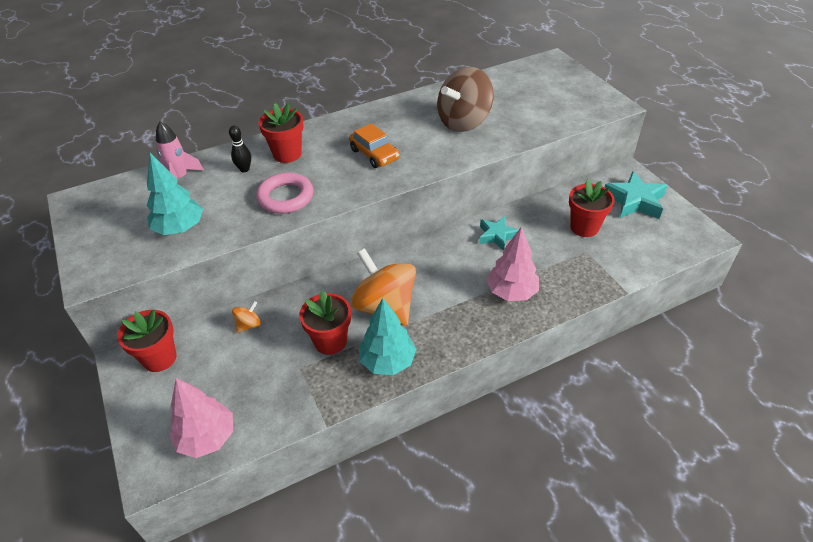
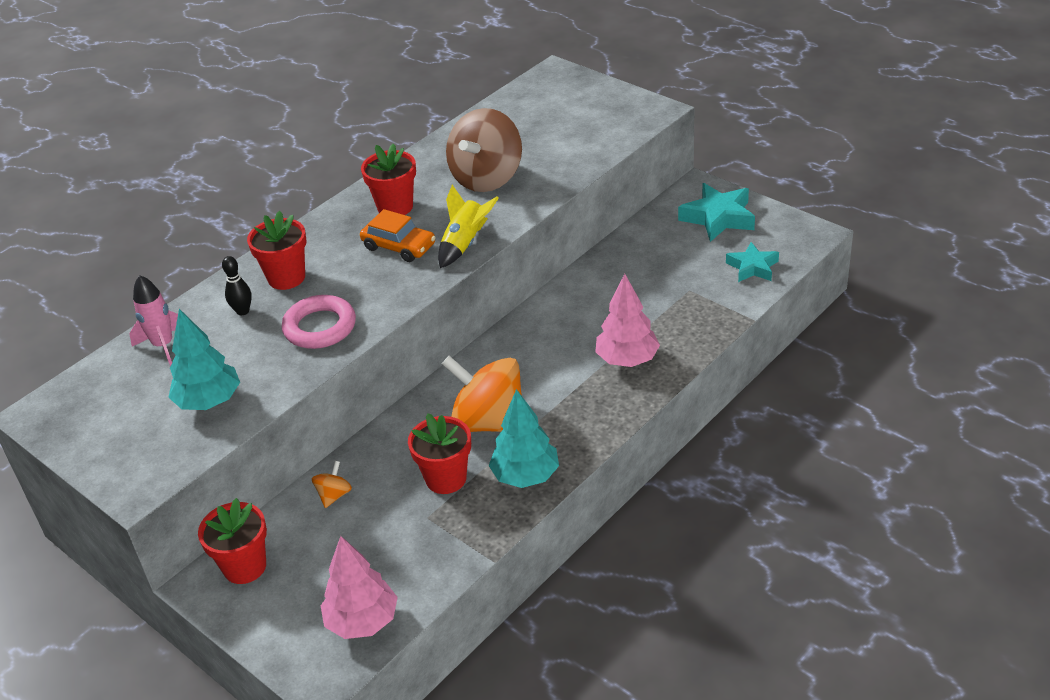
camera: 20 degrees left, 5 degrees down
(421, 166) = (465, 244): none -> yellow rocket
(497, 236) = (579, 304): turquoise star -> turquoise star (752, 267)
(584, 227) = (675, 264): red flower pot -> red flower pot (395, 207)

